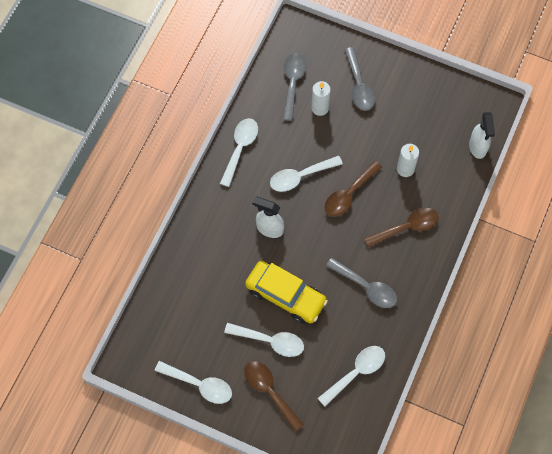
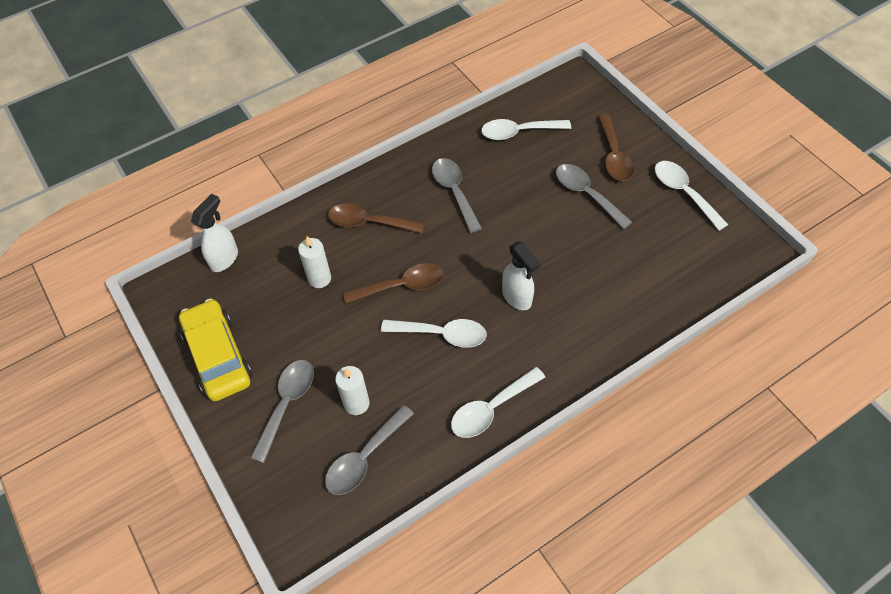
camera: 145 degrees left, 10 degrees down
(270, 341) = (586, 194): white spoon -> grey spoon
(285, 295) = (543, 225): yellow car -> yellow car (218, 356)

